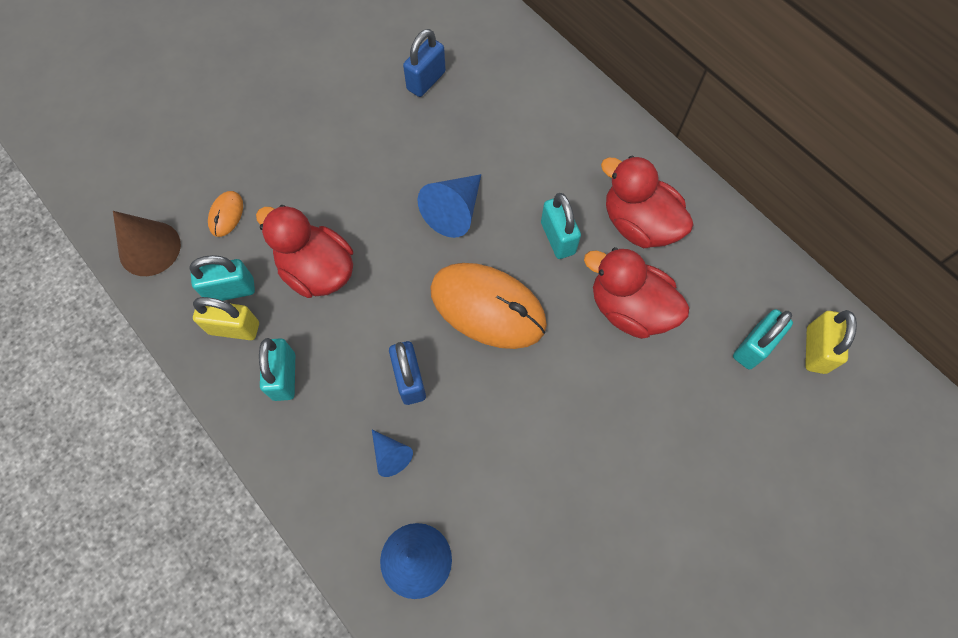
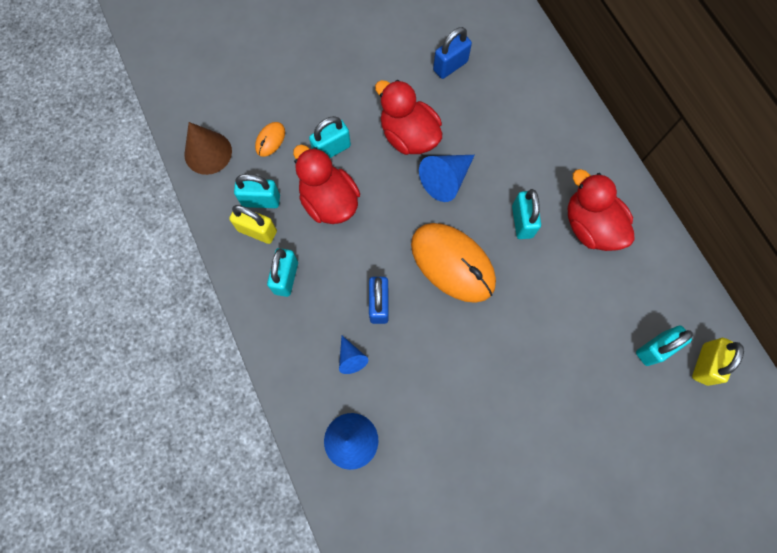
camera: 15 degrees right, 5 degrees up
(306, 208) = (331, 149): none -> turquoise padlock
(629, 309) = (563, 293): red duck -> red duck (408, 136)

